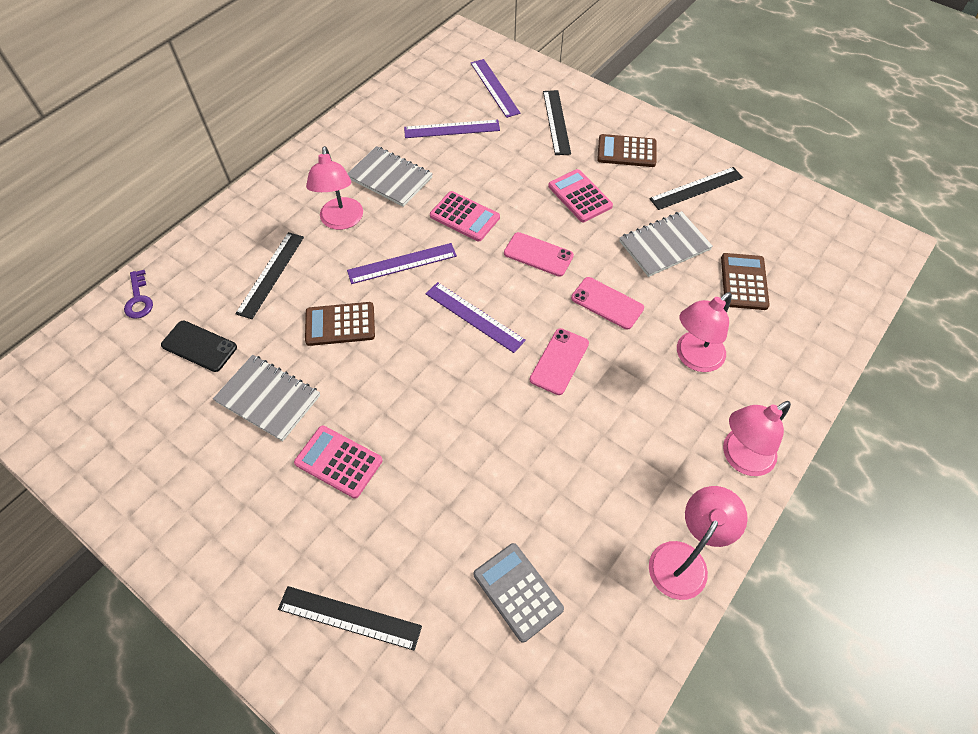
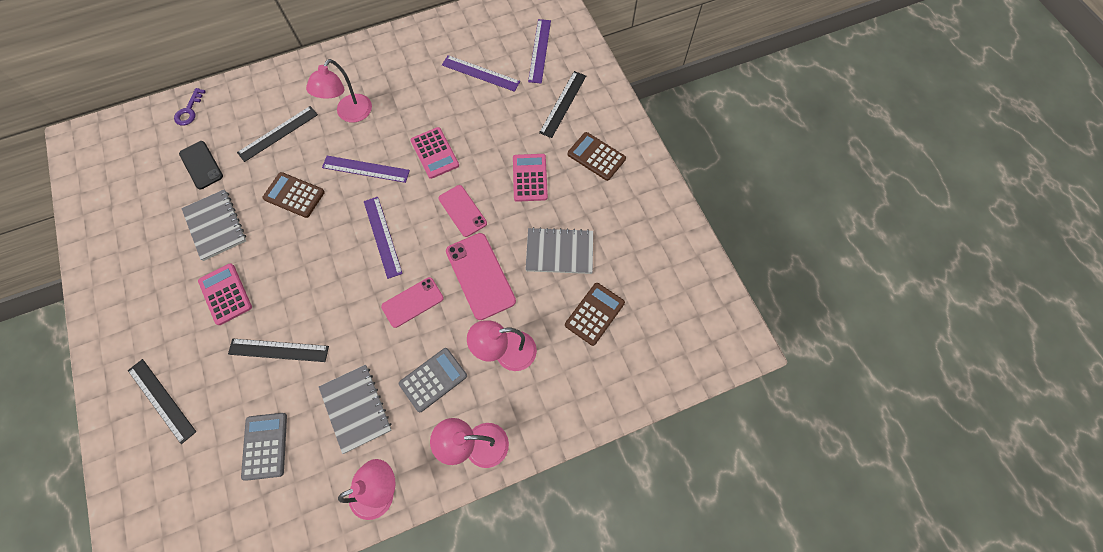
camera: 30 degrees right, 10 degrees up
(390, 178) = (407, 94): grey notebook -> grey notebook (356, 408)
(607, 303) = (480, 276): pink phone -> pink phone, size x1.52
(643, 421) = (433, 379): none -> grey calculator
(696, 188) = (624, 216): black ruler -> black ruler (278, 350)

